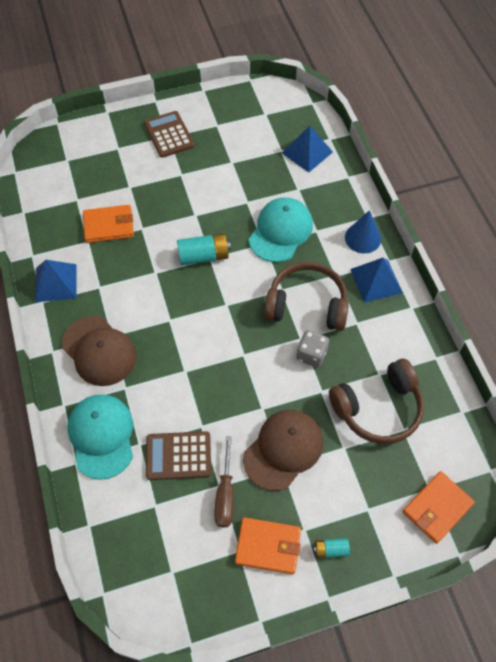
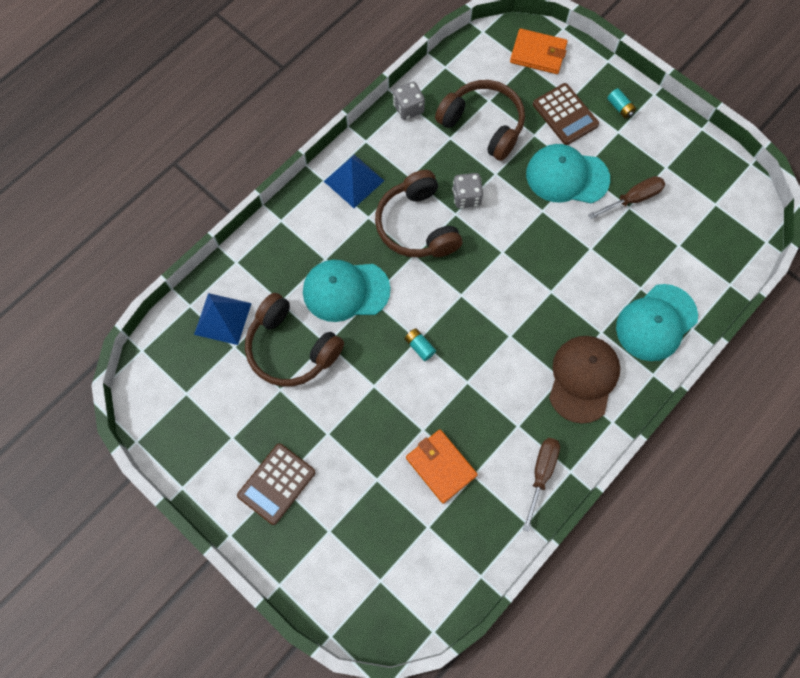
camera: 120 degrees left, 10 degrees up
(55, 282) = (541, 473): blue pyramid -> brown screwdriver
(178, 456) = (628, 251): brown calculator -> brown calculator (565, 114)
(204, 256) = (419, 346): turquoise battery -> turquoise battery, size x0.55
(257, 180) = (291, 348): none -> brown headphones
(268, 546) = (648, 149): orange wallet -> none
(283, 450) = (567, 176): brown cap -> turquoise cap
(363, 238) = (310, 213): blue cone -> none
(428, 356) = (408, 108): none -> grey dice

